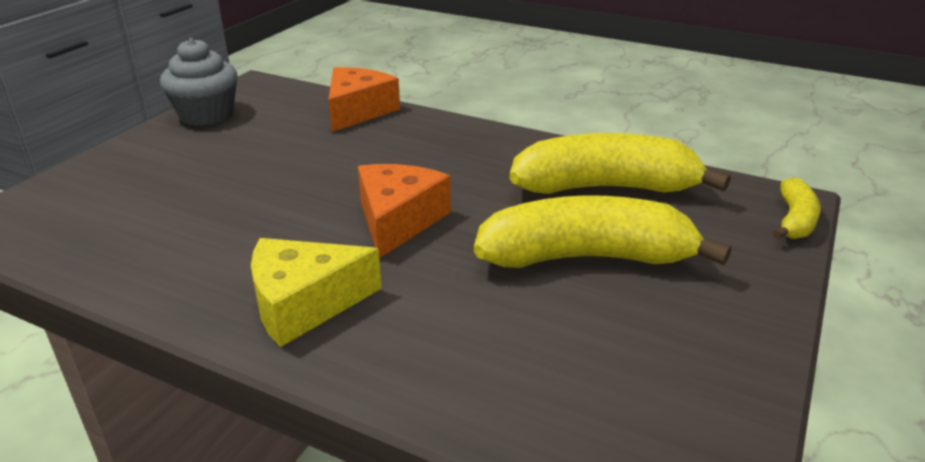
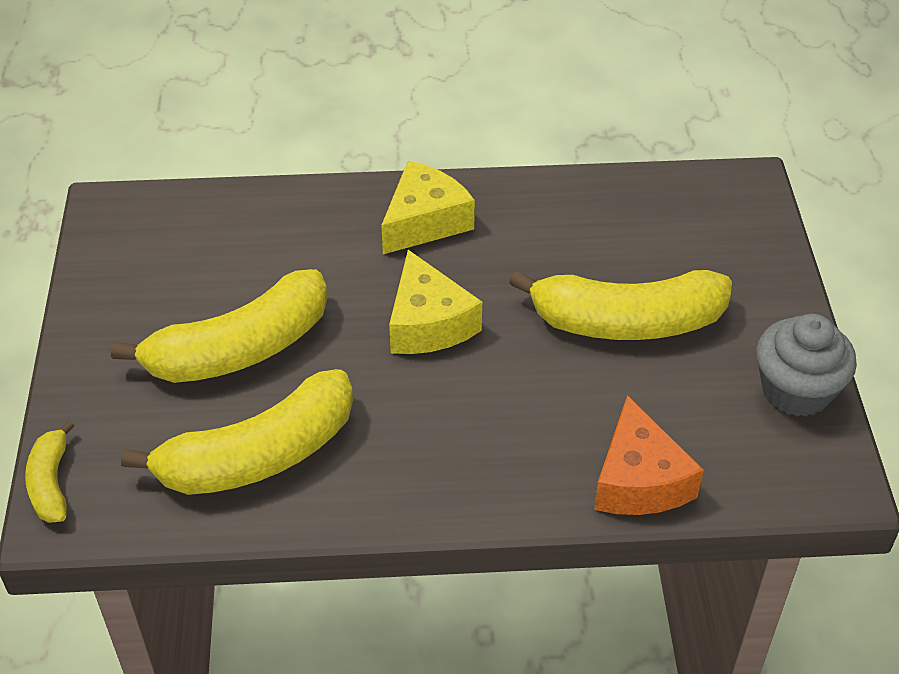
camera: 150 degrees right, 15 degrees up
(248, 173) = (626, 322): none -> yellow banana
(398, 220) = (428, 323): orange cheese -> yellow cheese

